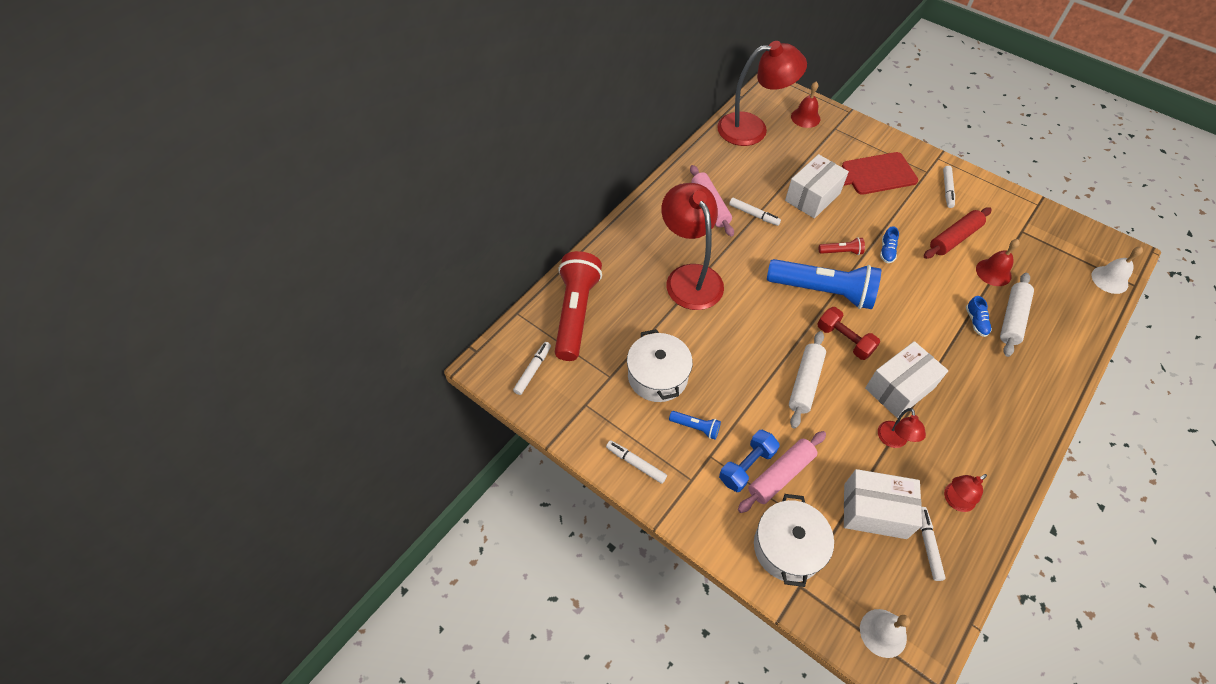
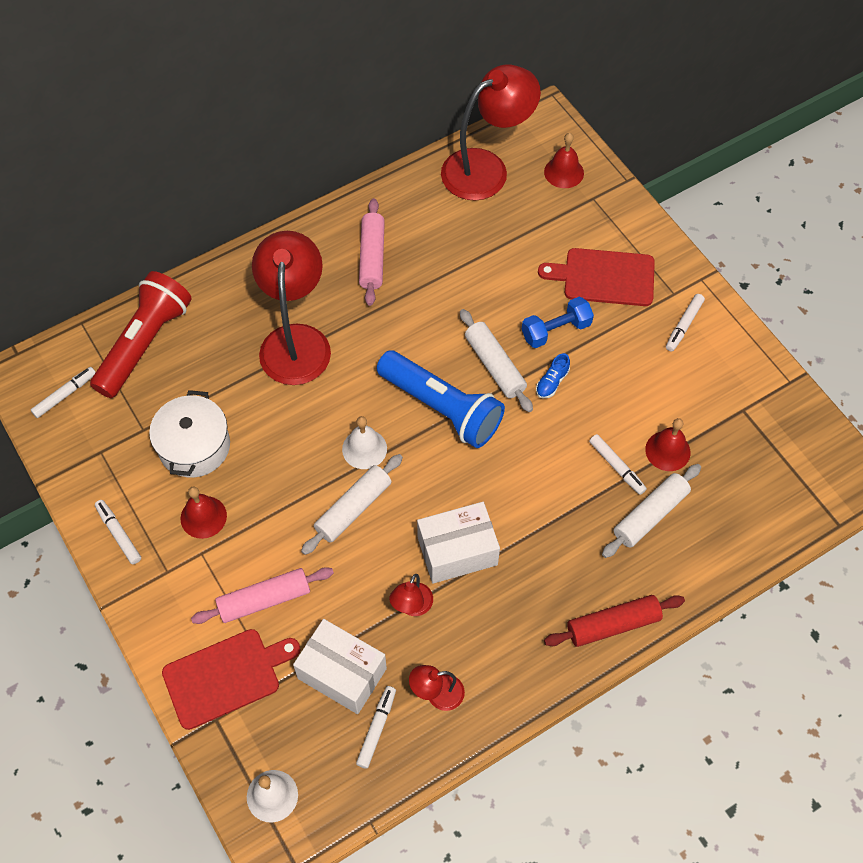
camera: 20 degrees right, 5 degrees up
(695, 427) = (203, 517): blue flashlight -> red bell
(747, 466) = (234, 577): blue dumbbell -> blue dumbbell (556, 330)
(752, 128) = (486, 168): red lamp -> red lamp turned 45 degrees counterclockwise
(754, 214) = (418, 285): white marker -> white marker (617, 467)
(787, 547) = (226, 677): white pot -> red cutting board
(812, 197) = (504, 284): white box -> none
(841, 252) = (495, 365): red flashlight -> white rolling pin
(844, 340) = (430, 474): red dumbbell -> none
(954, 238) = (648, 392): red rolling pin -> red rolling pin (613, 625)
(976, 322) = (602, 504): blue shoe -> none
(1109, 279) = (811, 507): white bell -> white bell (364, 449)

